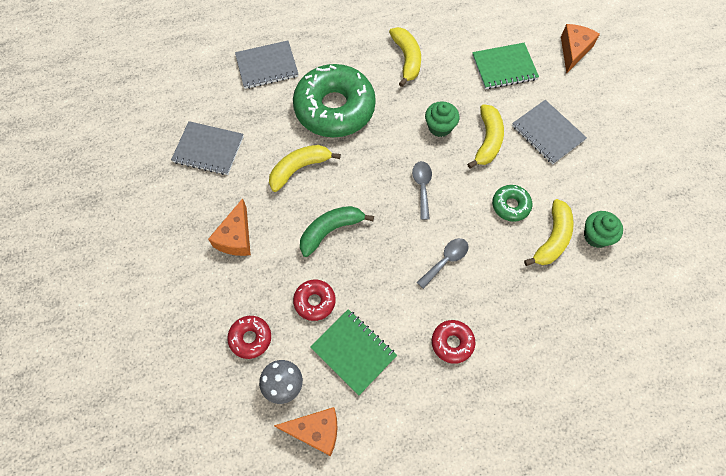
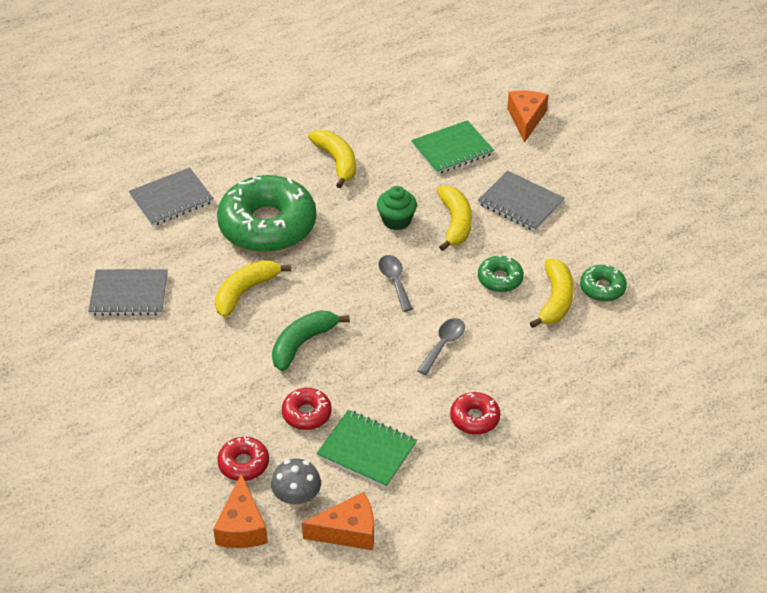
camera: 15 degrees left, 20 degrees down
(236, 237) = (193, 372): orange cheese -> orange cheese (242, 527)
(596, 236) = (602, 288): green cupcake -> green donut

